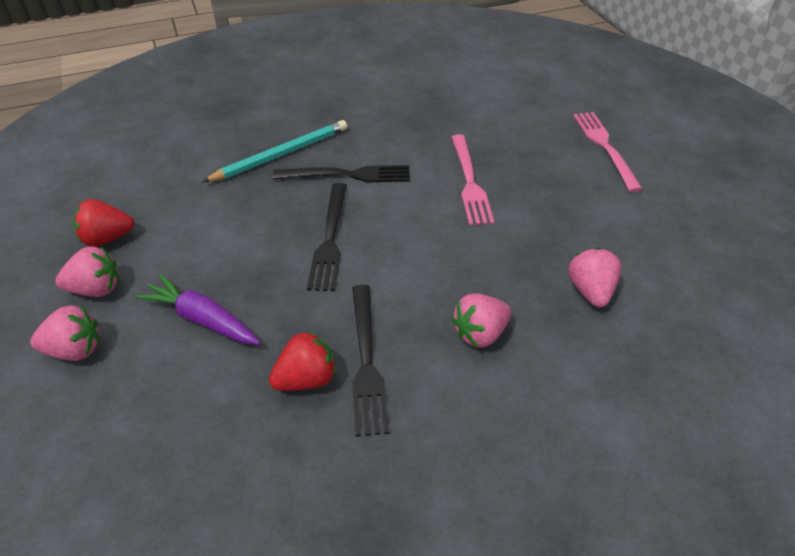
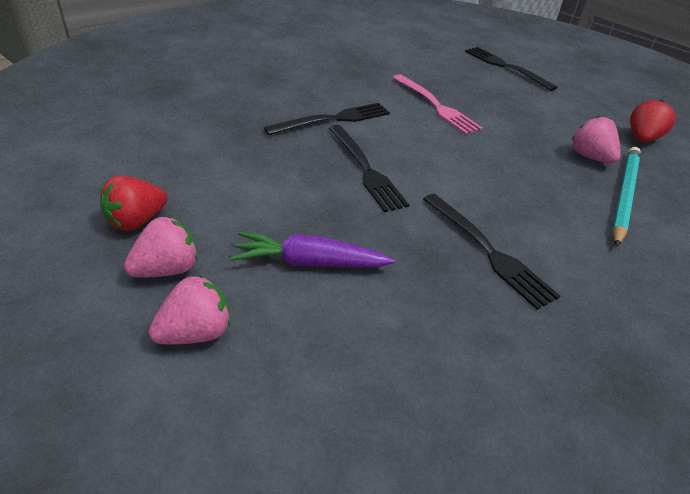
camera: 30 degrees left, 5 degrees down
(281, 154) = (257, 115): turquoise pencil -> turquoise pencil (624, 195)
(306, 378) = (453, 280): red strawberry -> red strawberry (642, 138)
(480, 333) = (549, 205): pink strawberry -> none
(605, 147) = (505, 67): pink fork -> black fork

